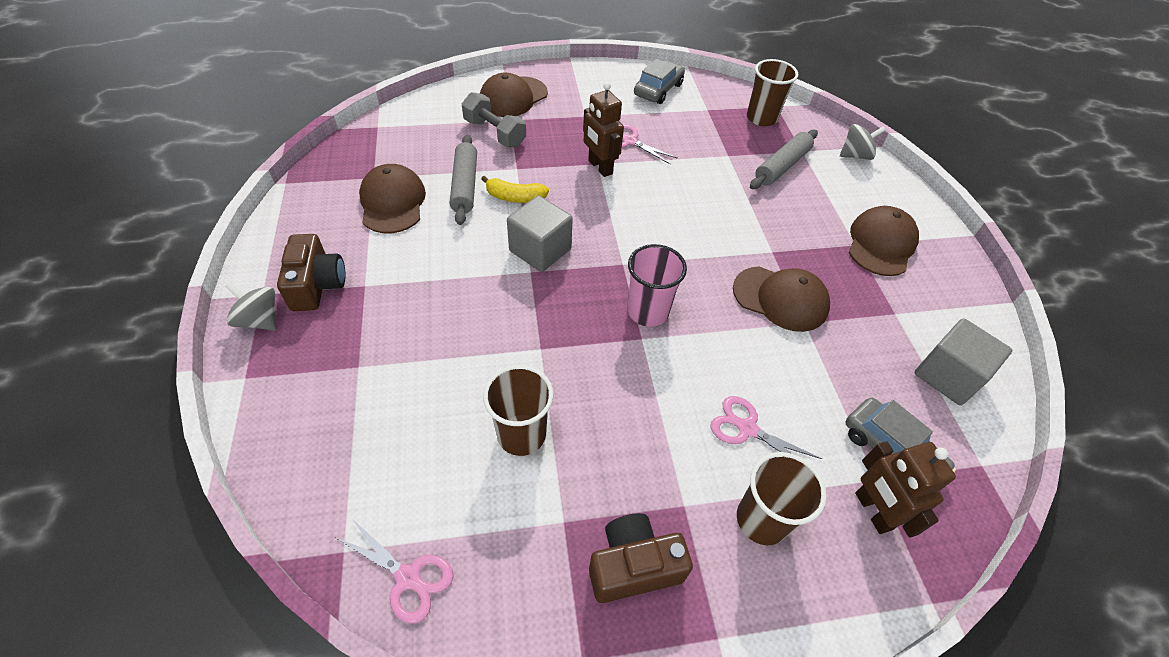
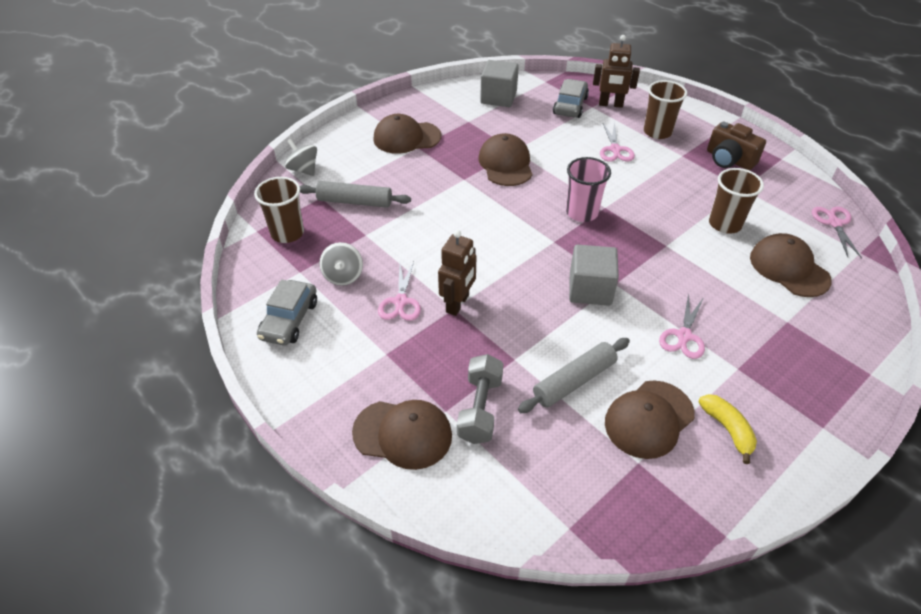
camera: 120 degrees left, 5 degrees down
(260, 320) = (837, 406): grey spinning top -> grey spinning top (343, 276)
(317, 285) = (774, 398): brown camera -> none
(405, 436) = (789, 268): none -> brown cap
(430, 275) = (684, 336): none -> pink scissors
(515, 197) = (552, 337): yellow banana -> yellow banana (727, 429)
(658, 90) = (289, 320): grey car -> grey car turned 75 degrees counterclockwise
(872, 511) = (610, 104): brown robot -> brown robot turned 60 degrees clockwise

